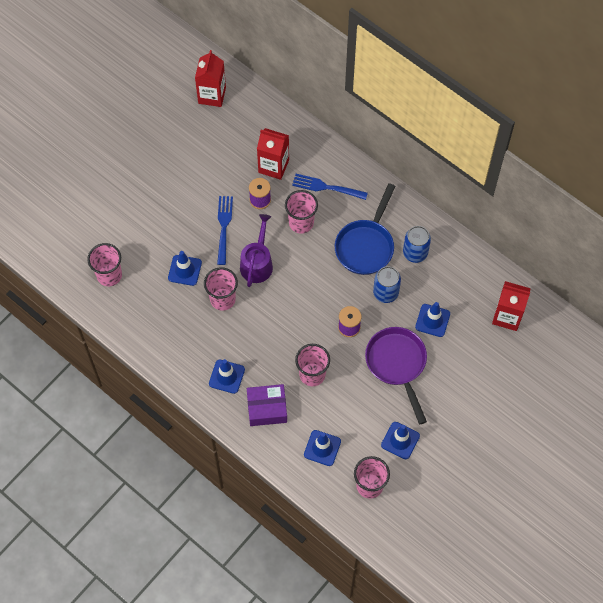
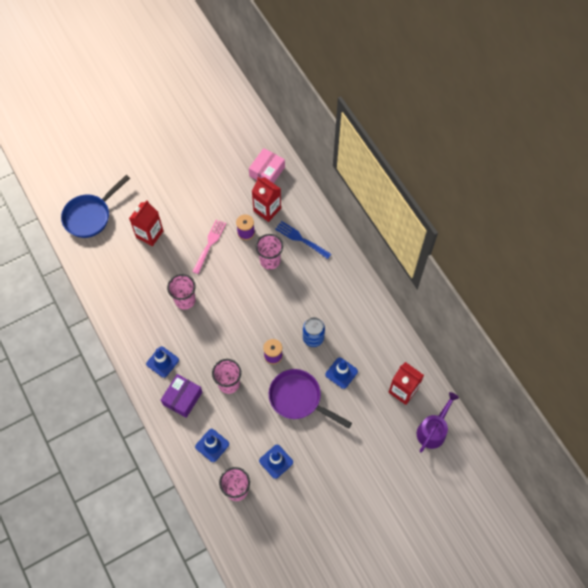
camera: 20 degrees right, 0 degrees up
(109, 275) = (108, 253): pink cup -> none
(185, 270) = (166, 268): blue traffic cone -> none
(212, 95) = (243, 141): red carton -> red carton (149, 234)
(224, 227) = (209, 245): blue fork -> pink fork
(255, 122) = (267, 171): none -> pink box
(257, 263) = (223, 281): purple watering can -> purple watering can (433, 430)
(267, 408) = (182, 398): purple box -> purple box turned 75 degrees counterclockwise
(366, 246) = (313, 295): blue pan -> blue pan (90, 216)
(397, 364) = (299, 399): purple pan -> purple pan turned 60 degrees counterclockwise
(415, 253) = (349, 314): blue can -> none

